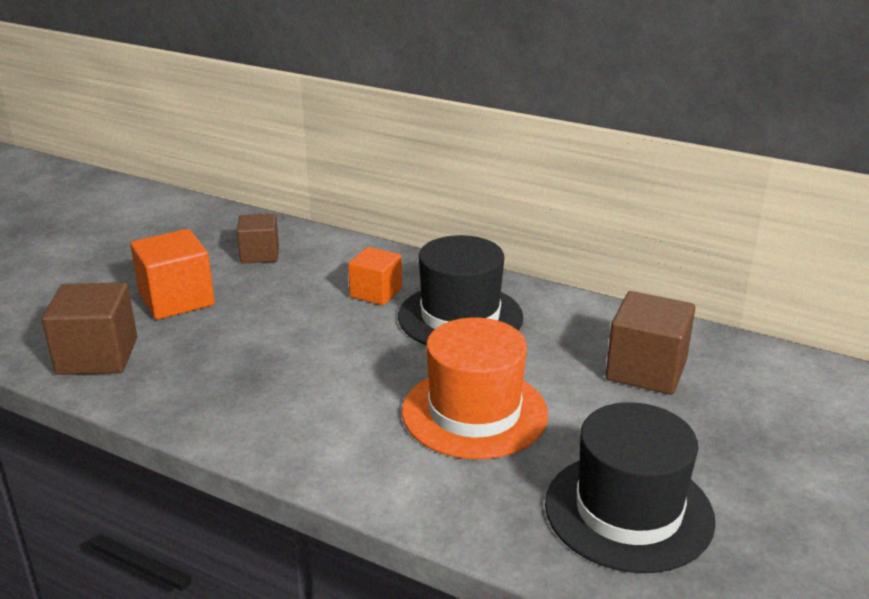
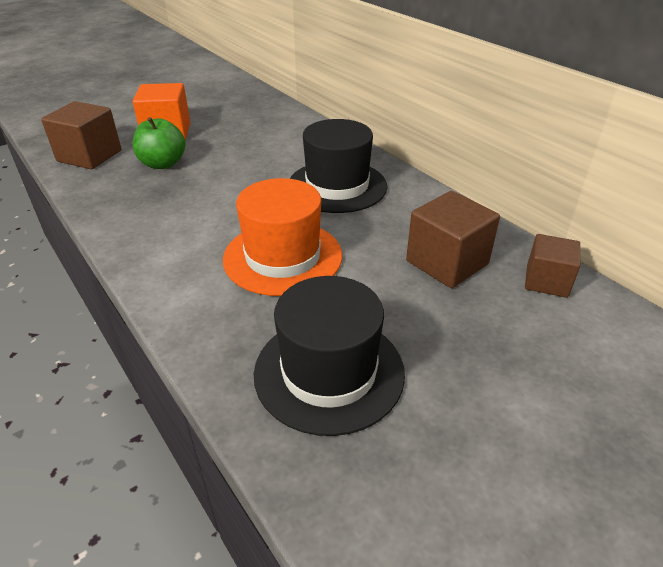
camera: 25 degrees right, 10 degrees up
(215, 342) = (163, 164): none -> green apple
(260, 254) = (243, 115): brown cube -> brown cube (546, 281)
(376, 293) = (294, 156): orange cube -> none

